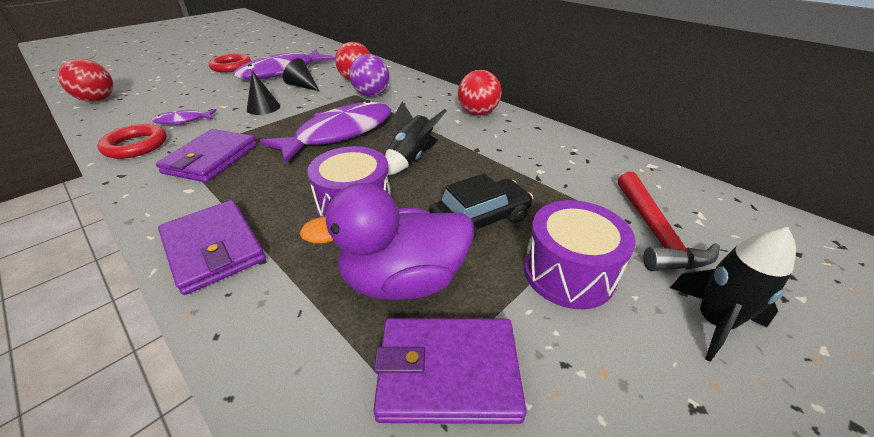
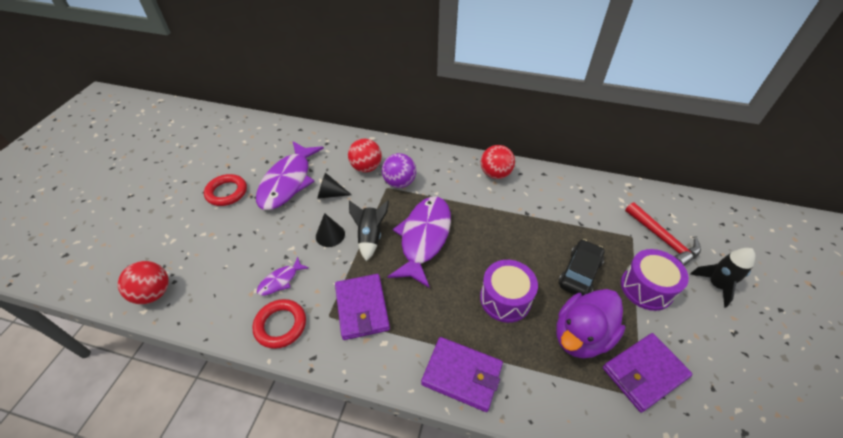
camera: 30 degrees left, 10 degrees up
(411, 159) = (496, 241): black rocket -> black rocket (370, 237)

